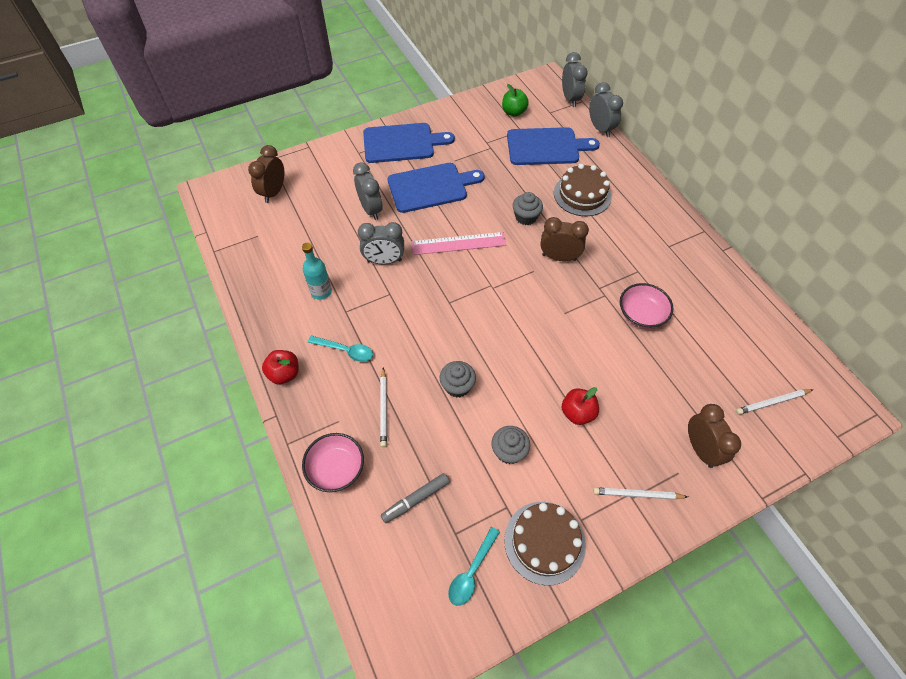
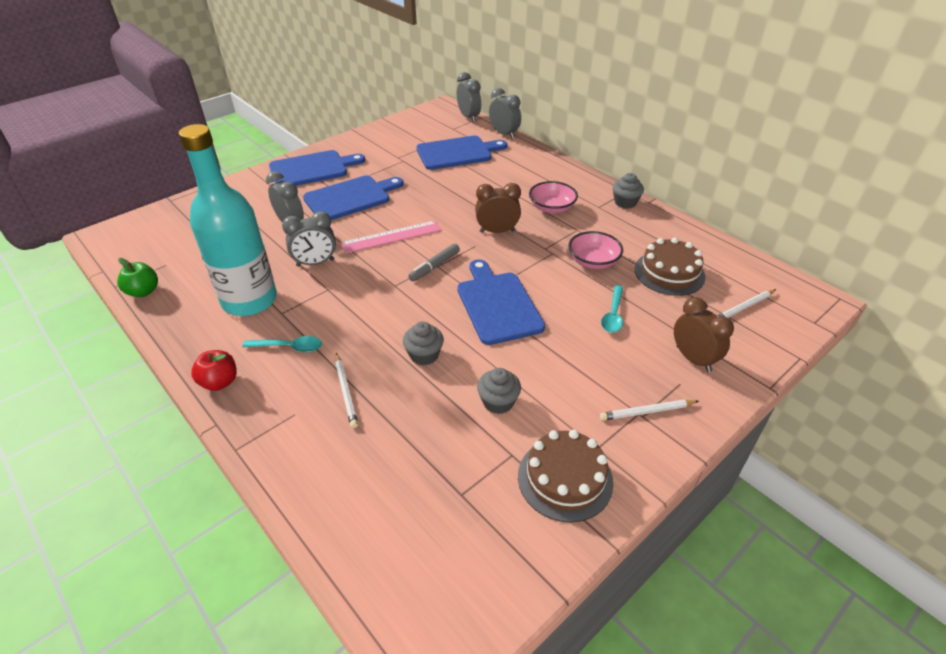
camera: 15 degrees left, 15 degrees down
(274, 192) = (179, 226): brown clock -> none
(321, 291) = (249, 300): turquoise bottle -> turquoise bottle, size x2.28
(336, 468) = (302, 461): pink bowl -> pink bowl (551, 208)
(416, 499) = (405, 471): grey marker -> grey marker (434, 266)
(471, 572) = (492, 529): turquoise spoon -> turquoise spoon (613, 315)
(514, 112) = (418, 133): green apple -> green apple (143, 291)
(526, 217) = (454, 206): grey cupcake -> grey cupcake (625, 202)
(536, 345) = (498, 304): none -> blue cutting board
(577, 413) = (559, 353): red apple -> none
(582, 194) = (503, 182): brown cake -> brown cake (669, 273)

